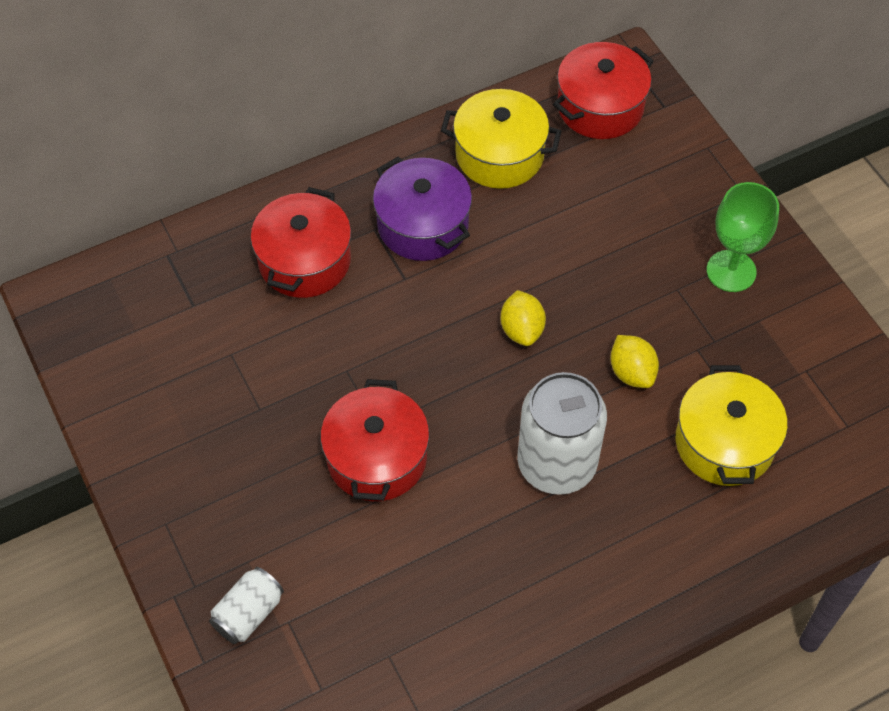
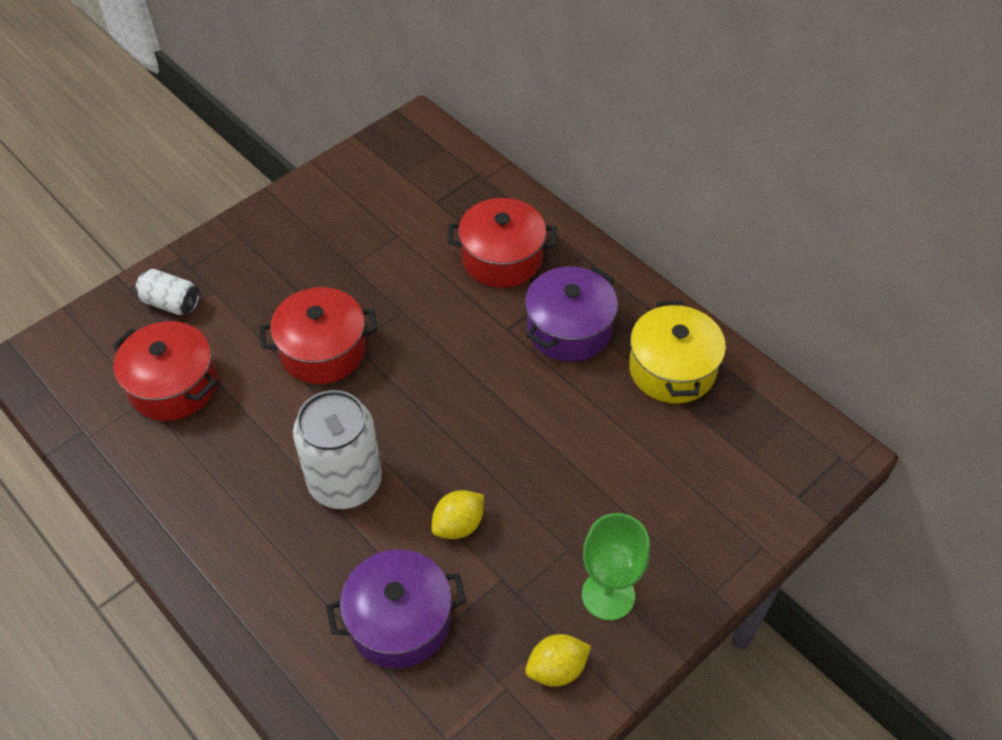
camera: 75 degrees right, 5 degrees down
(522, 330) = (480, 426): yellow lemon -> yellow lemon (556, 669)
(600, 107) = (769, 439): red pot -> red pot (173, 385)
(724, 443) = (399, 621): yellow pot -> purple pot

